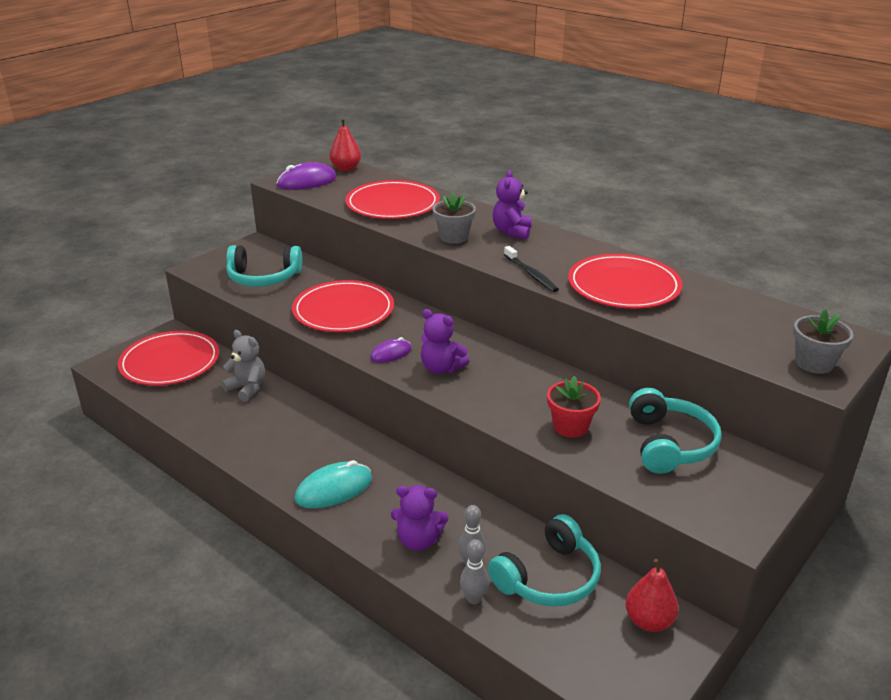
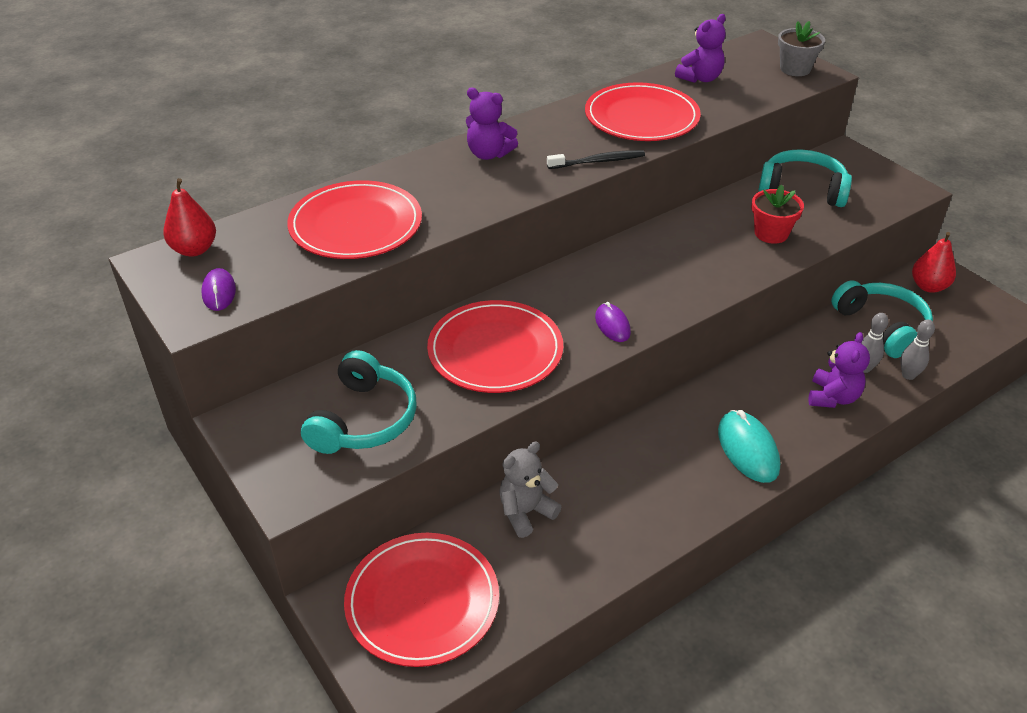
camera: 75 degrees left, 10 degrees up
(307, 182) = (219, 292): purple mouse -> purple mouse, size x0.61
(441, 368) = (653, 293): purple teddy bear -> purple teddy bear (700, 78)
(453, 237) = (482, 194): grey flower pot -> none

